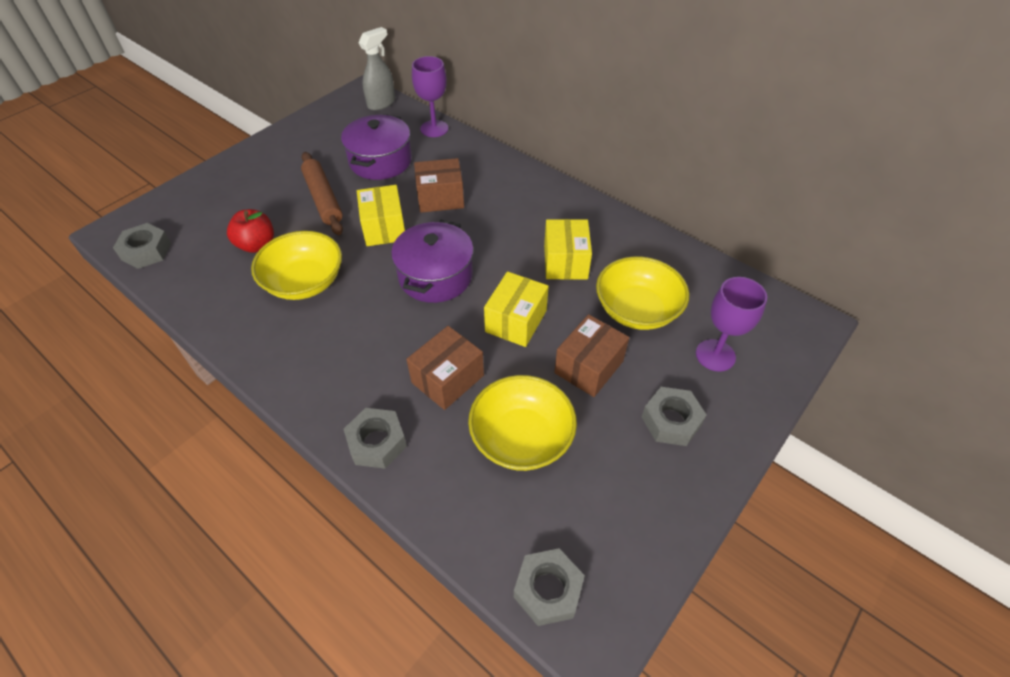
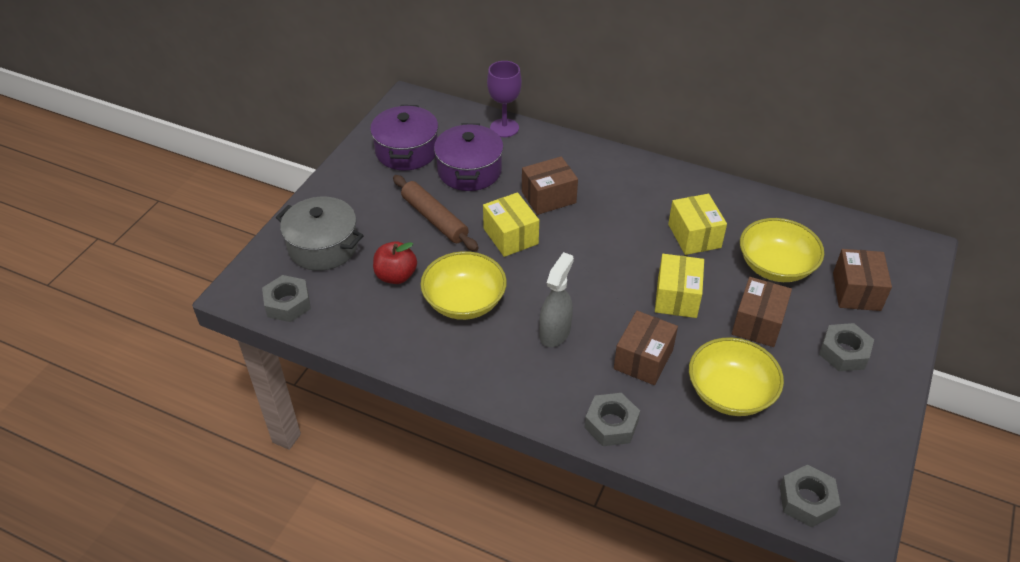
camera: 15 degrees left, 5 degrees down
(210, 205) = (323, 246): none -> grey pot
(381, 103) = (435, 109): grey spray bottle -> grey spray bottle (555, 332)
(435, 276) = (584, 272): purple pot -> purple pot (406, 151)
(715, 355) = (856, 291): purple goblet -> brown box

